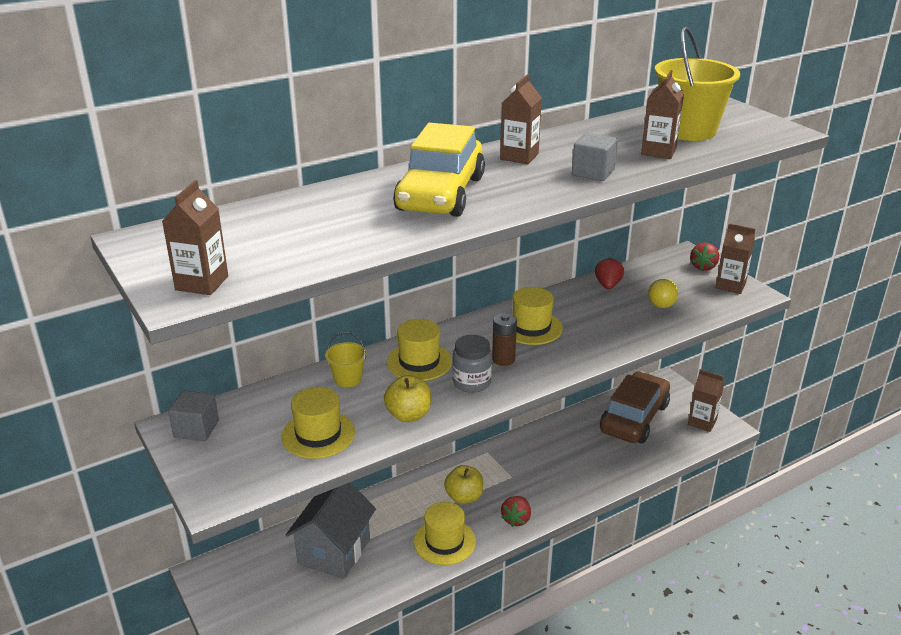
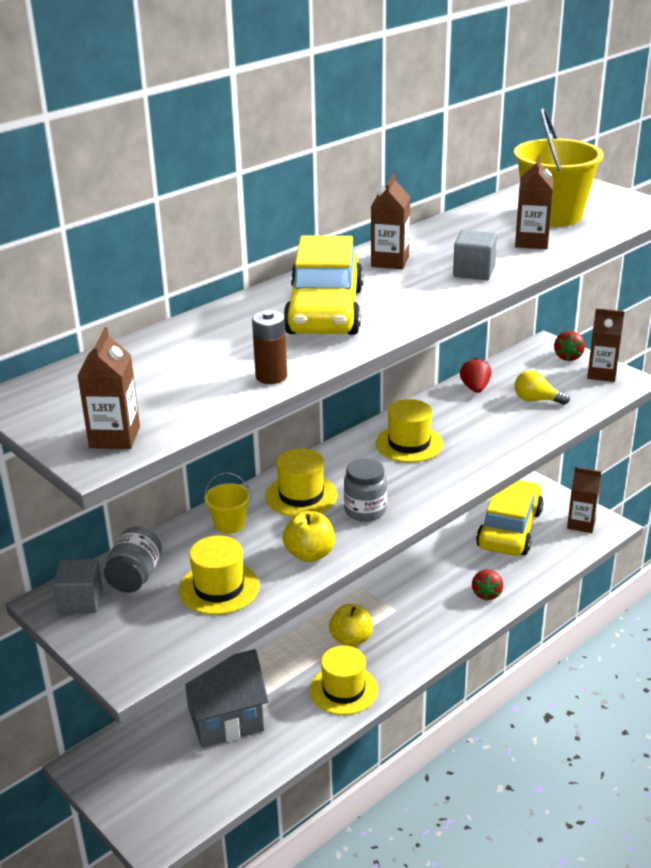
camera: 10 degrees left, 0 degrees up
(250, 414) = (135, 577): none -> grey jar
(334, 551) = (225, 718): grey house -> grey house turned 60 degrees clockwise
(503, 359) = (390, 481): brown battery -> brown battery (271, 376)
(516, 519) = (414, 654): red strawberry -> red strawberry (486, 594)
(634, 418) = (509, 529): brown car -> yellow car
(661, 302) = (536, 400): yellow light bulb -> yellow light bulb turned 105 degrees clockwise

